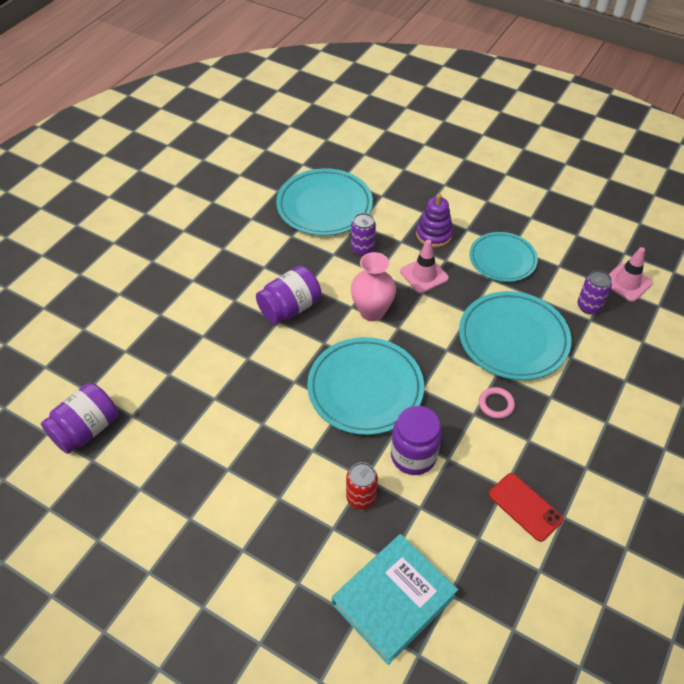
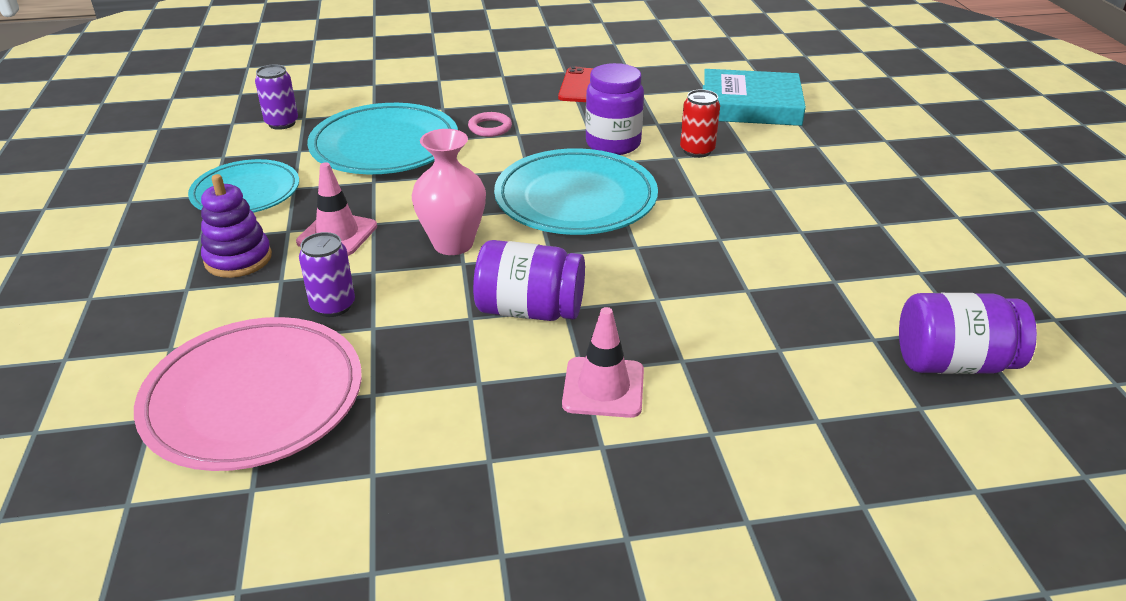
camera: 130 degrees left, 15 degrees down
(324, 206) = (254, 398): turquoise plate -> pink plate
(627, 282) = (216, 115): pink traffic cone -> pink traffic cone (603, 387)

